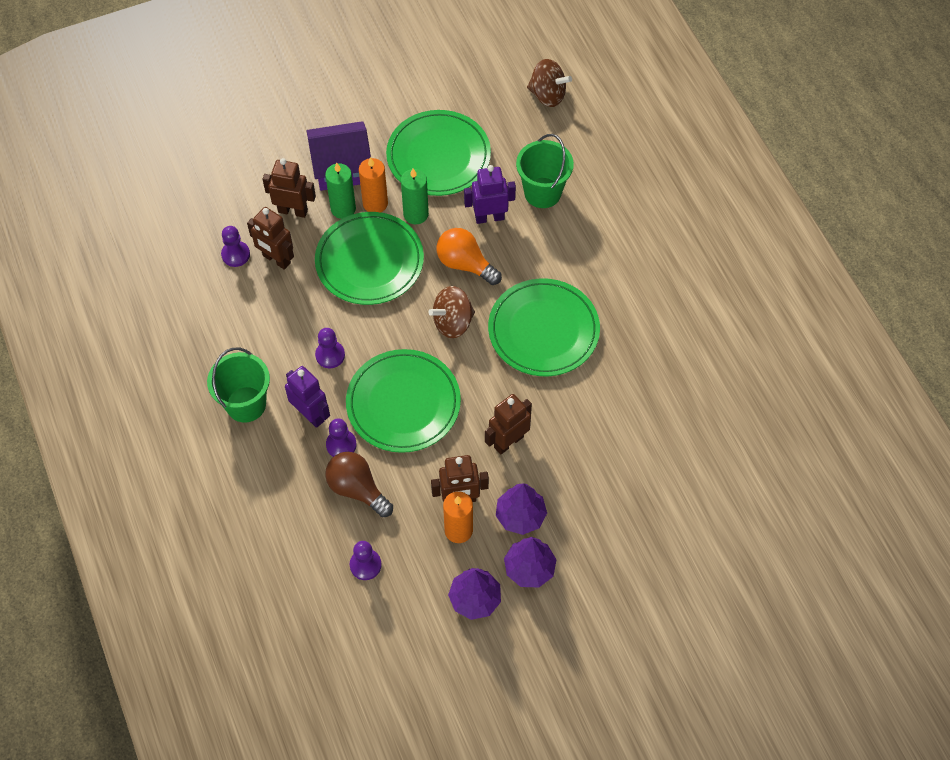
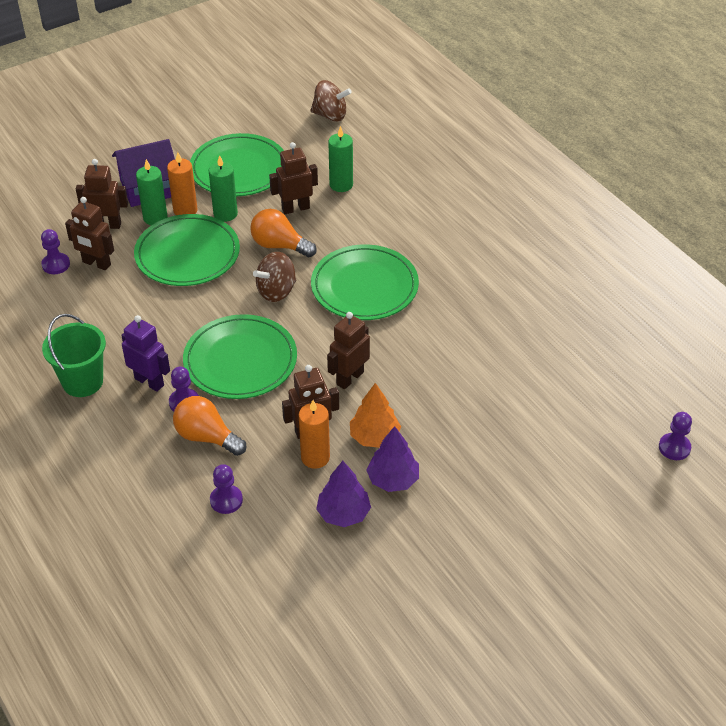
camera: 10 degrees left, 15 degrees down
(330, 355) = (161, 331): purple pawn -> purple pawn (674, 448)
(357, 489) = (207, 437): brown light bulb -> orange light bulb
(489, 217) = (295, 208): purple robot -> brown robot
(520, 515) = (374, 437): purple tree -> orange tree
(542, 193) = (341, 185): green bucket -> green candle

